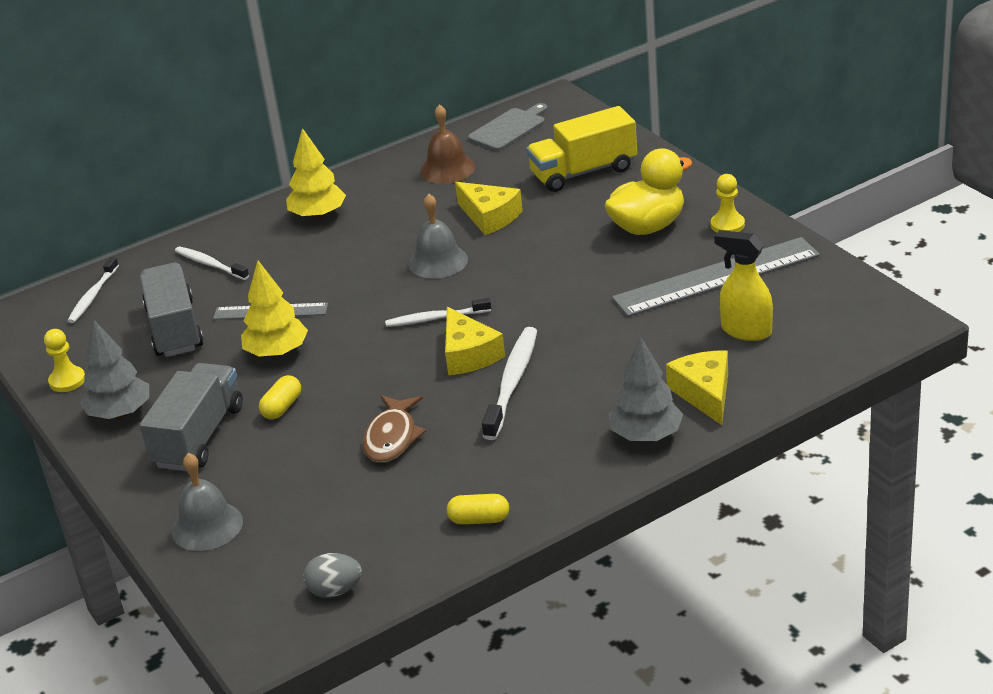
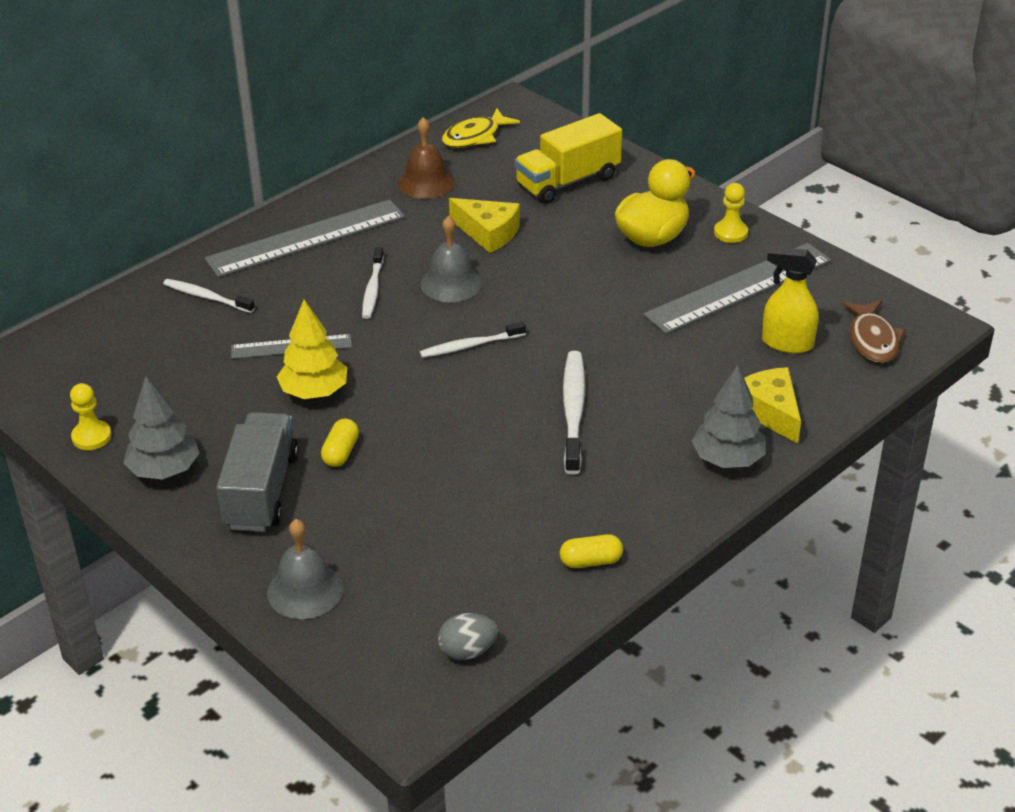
camera: 15 degrees left, 5 degrees up
(93, 296) = (87, 339): white toothbrush -> white toothbrush (372, 289)
(175, 329) = (192, 371): grey truck -> none
(318, 215) = (306, 238): yellow tree -> grey ruler
(392, 437) = (469, 478): brown fish -> brown fish (872, 340)
(468, 354) = (518, 383): yellow cheese -> none
(509, 128) = (475, 136): grey cutting board -> yellow fish

